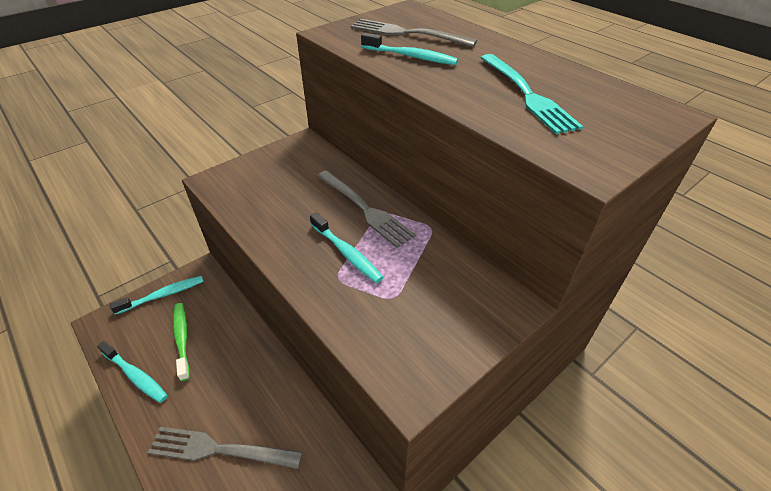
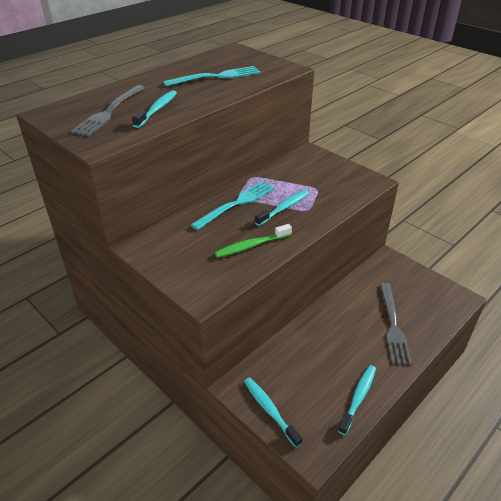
camera: 95 degrees left, 5 degrees down
(182, 339) = (315, 376): green toothbrush -> green toothbrush (251, 246)
(365, 209) = (237, 203): grey fork -> turquoise fork

